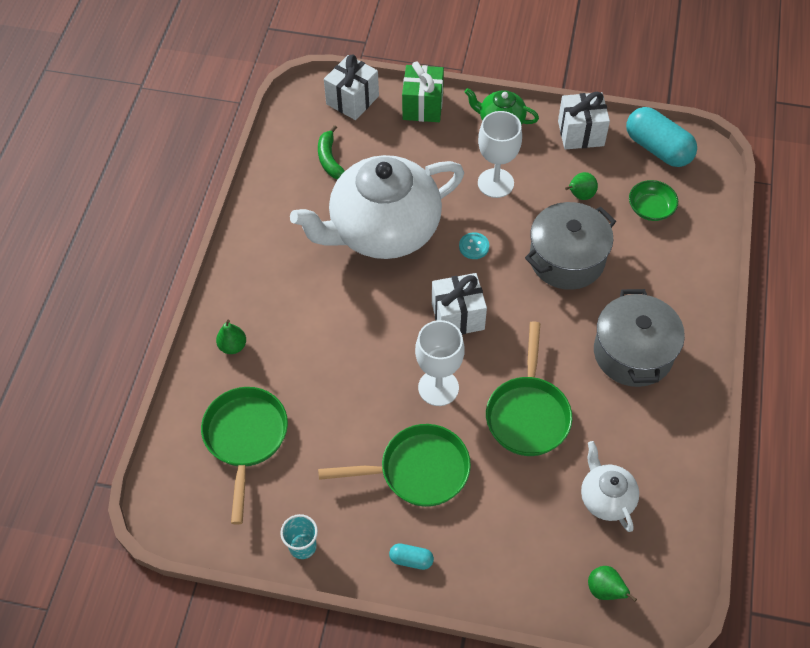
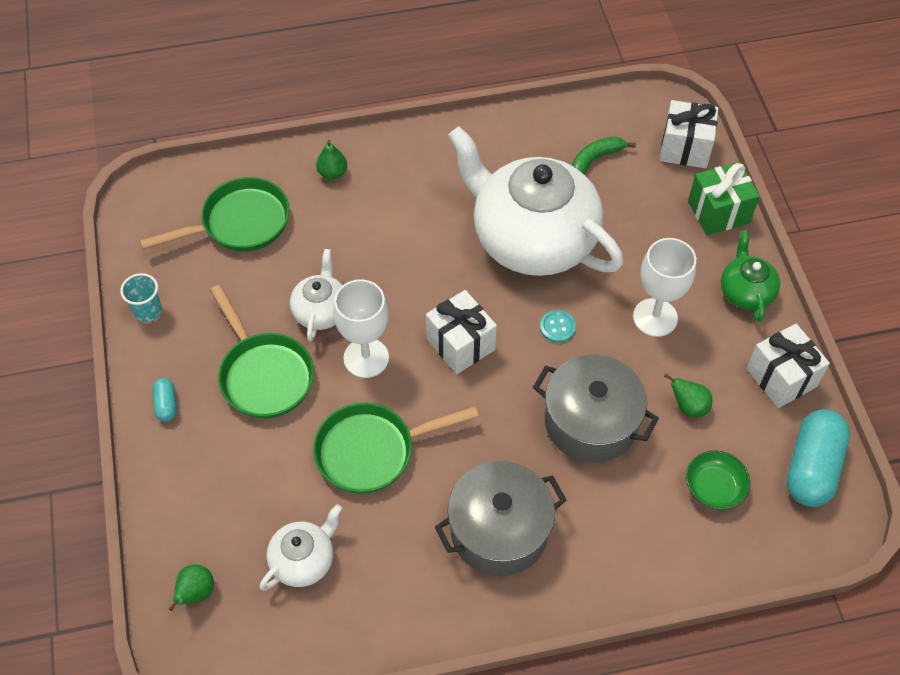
camera: 65 degrees right, 0 degrees up
(375, 405) = (321, 311): none -> white teapot

